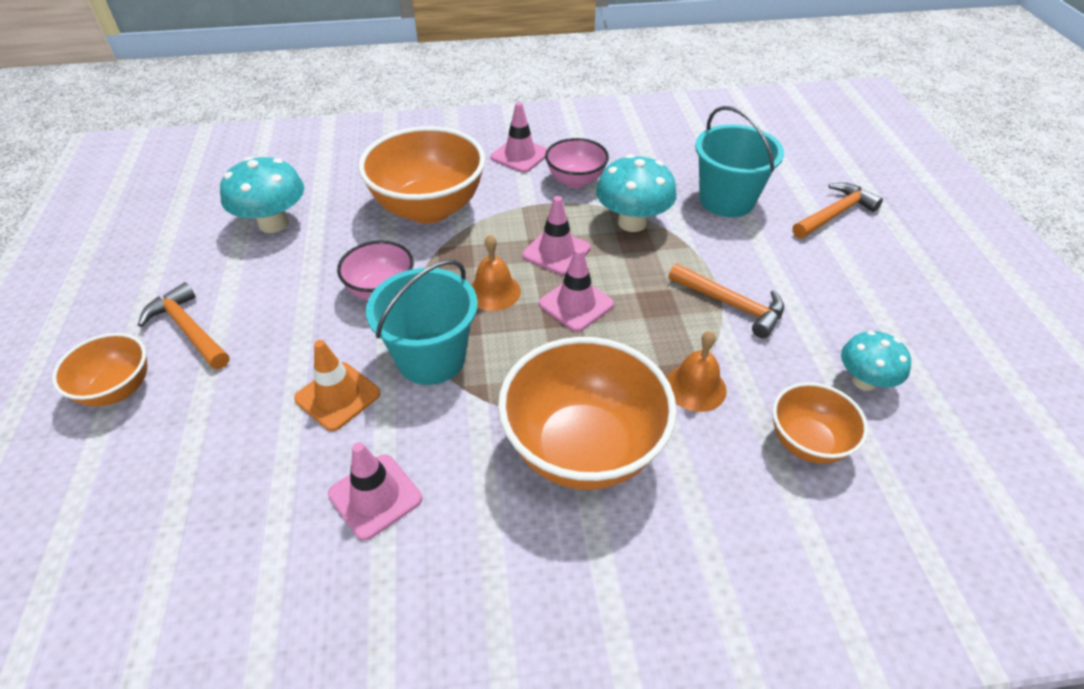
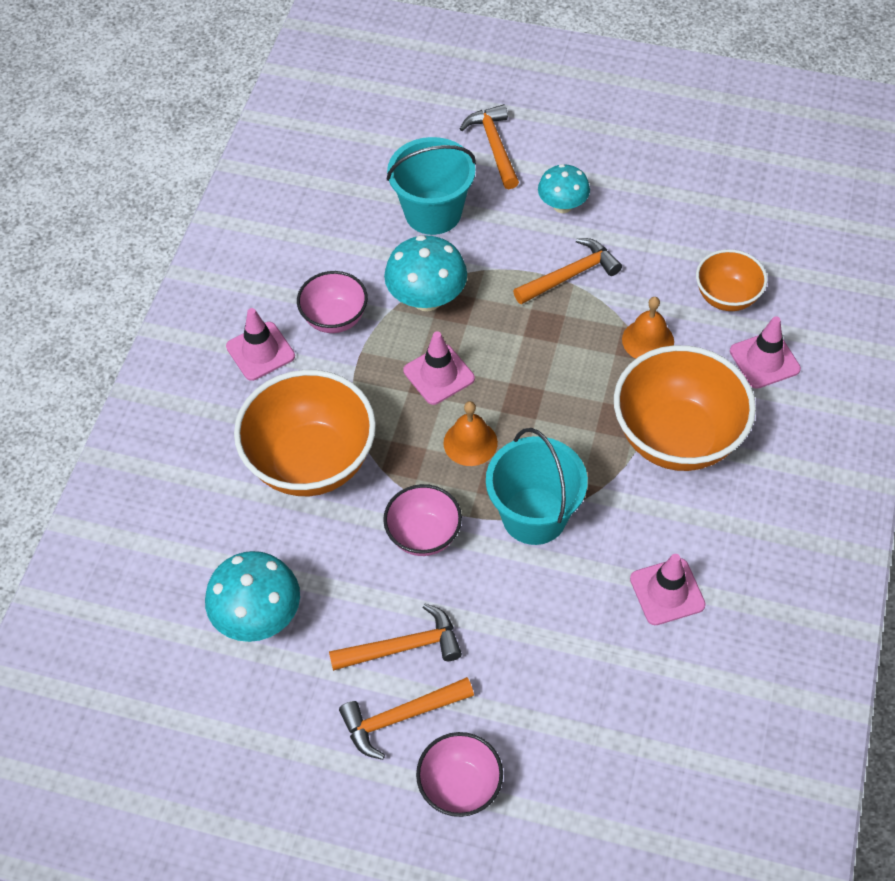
camera: 65 degrees left, 10 degrees up
(118, 389) = (460, 787): orange bowl -> pink bowl
(262, 311) = (403, 647): none -> orange hammer
(338, 396) = (548, 599): orange traffic cone -> none
(576, 304) = (517, 385): pink traffic cone -> pink traffic cone (764, 360)
(864, 381) = (686, 233): turquoise mushroom -> turquoise mushroom (562, 205)

